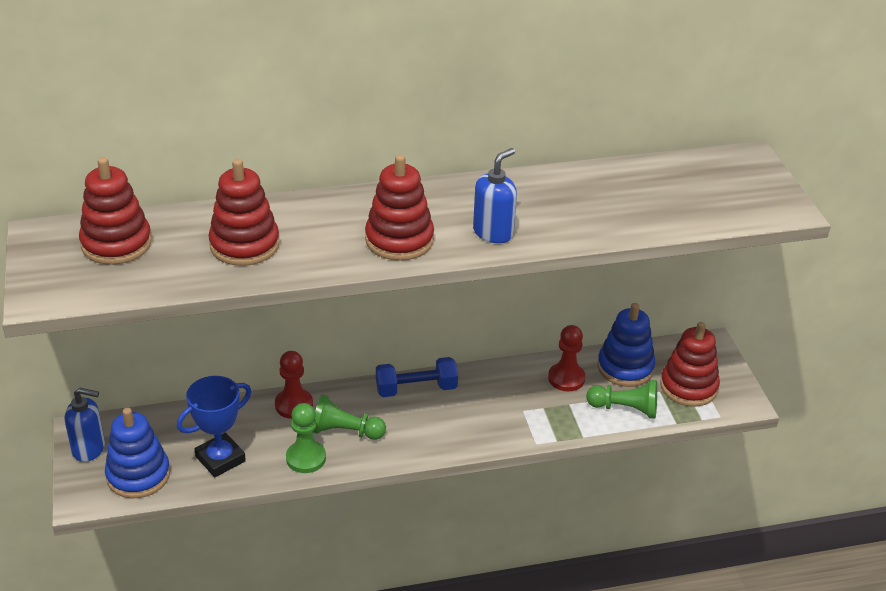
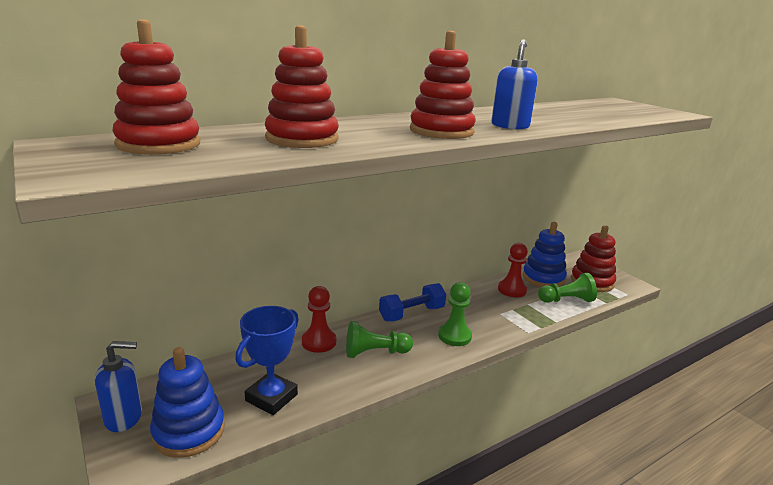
camera: 20 degrees left, 15 degrees down
(306, 458) = (353, 380): green pawn -> green pawn (454, 336)

